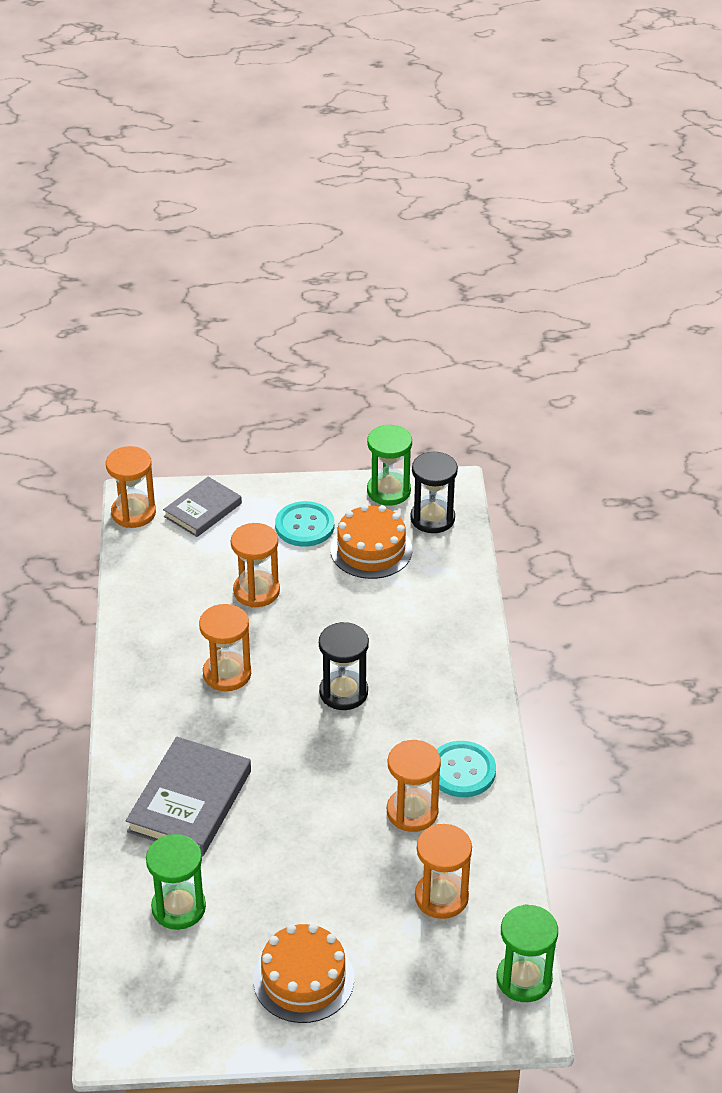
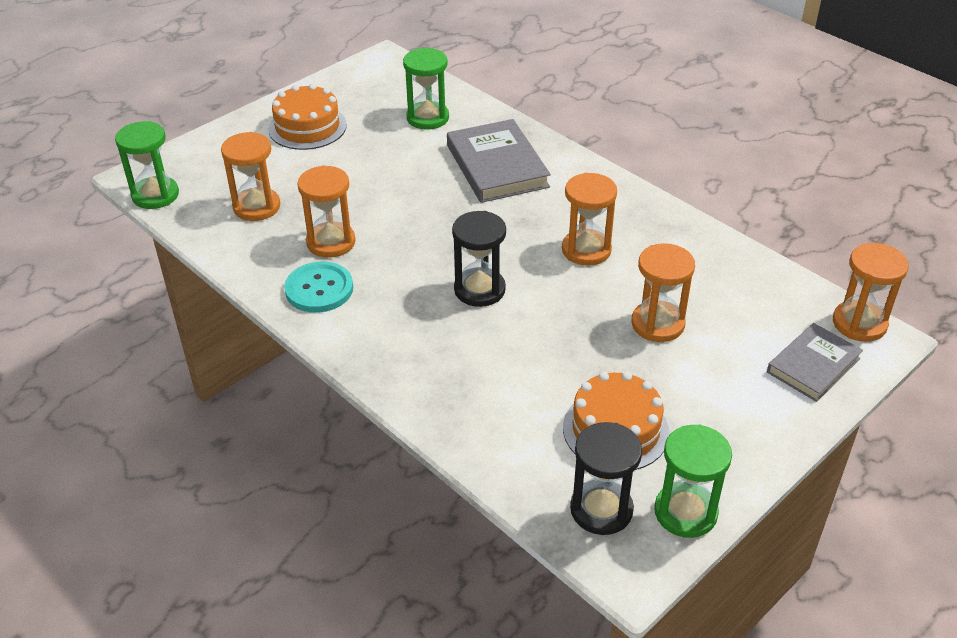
camera: 140 degrees right, 0 degrees up
(202, 510) = (813, 365): grey book -> grey book turned 45 degrees clockwise
(304, 526) = (707, 412): turquoise button -> none

